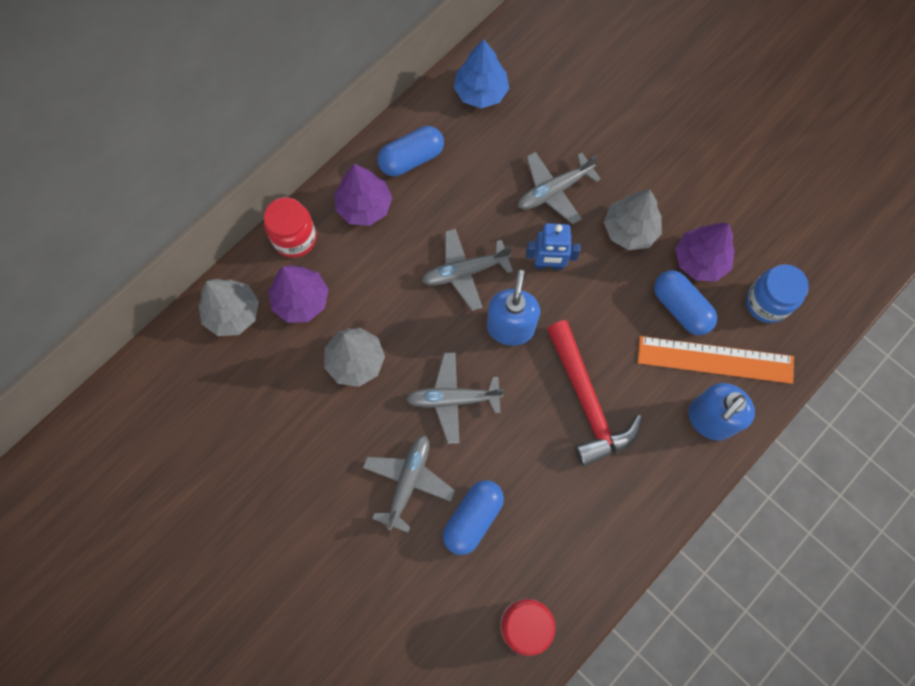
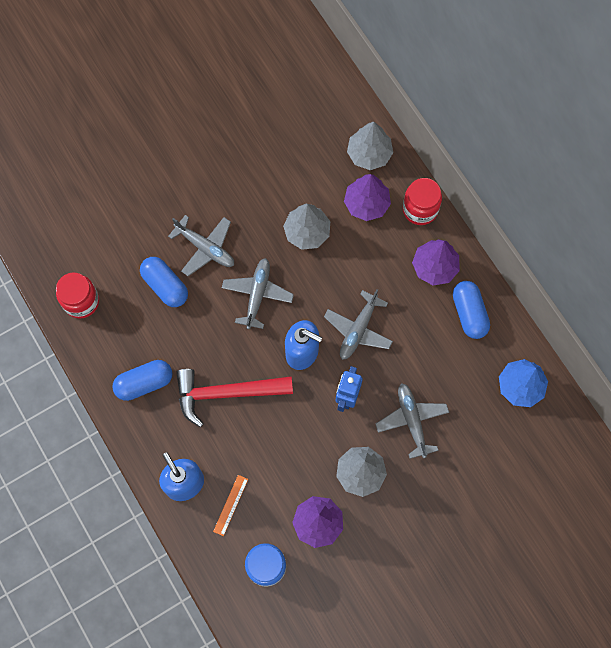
camera: 105 degrees right, 0 degrees up
(464, 272) = (358, 330): grey plane -> grey plane turned 150 degrees counterclockwise
(680, 308) = (281, 492): blue capsule -> blue capsule (144, 383)
(715, 359) = (230, 505): orange ruler -> orange ruler, size x0.48

